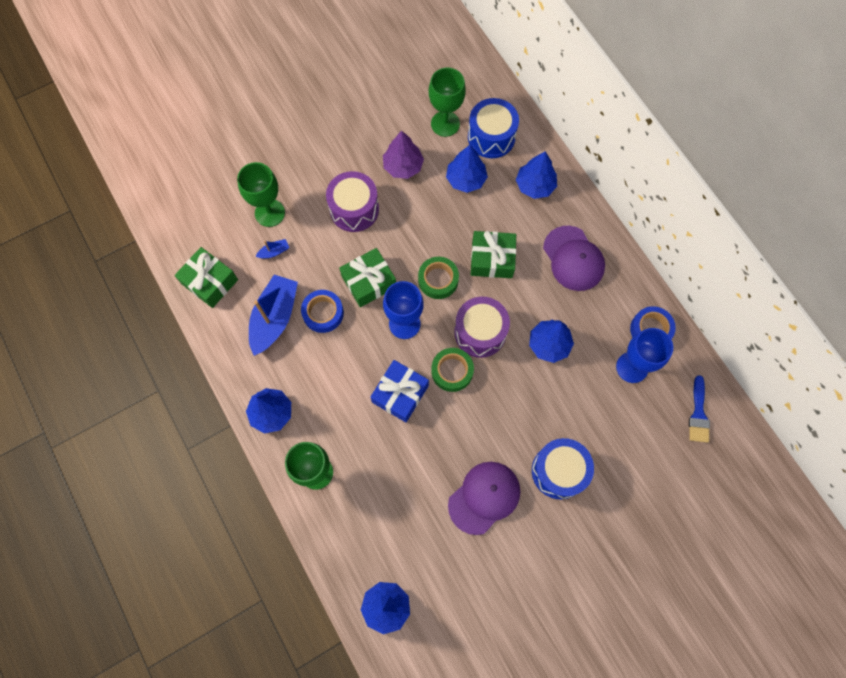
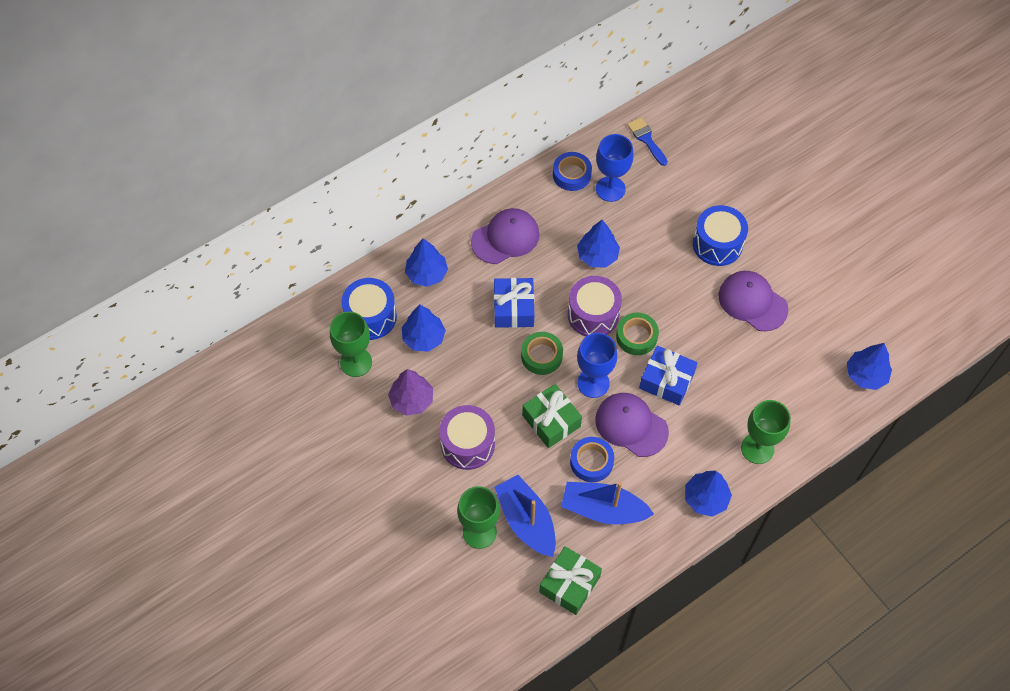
camera: 95 degrees left, 10 degrees down
(274, 252) = (526, 521): blue boat -> blue boat, size x2.40
(356, 354) = (631, 425): none -> purple cap
(492, 259) = (513, 308): green gift -> blue gift
(698, 414) = (646, 139): blue brush -> blue brush turned 120 degrees counterclockwise

